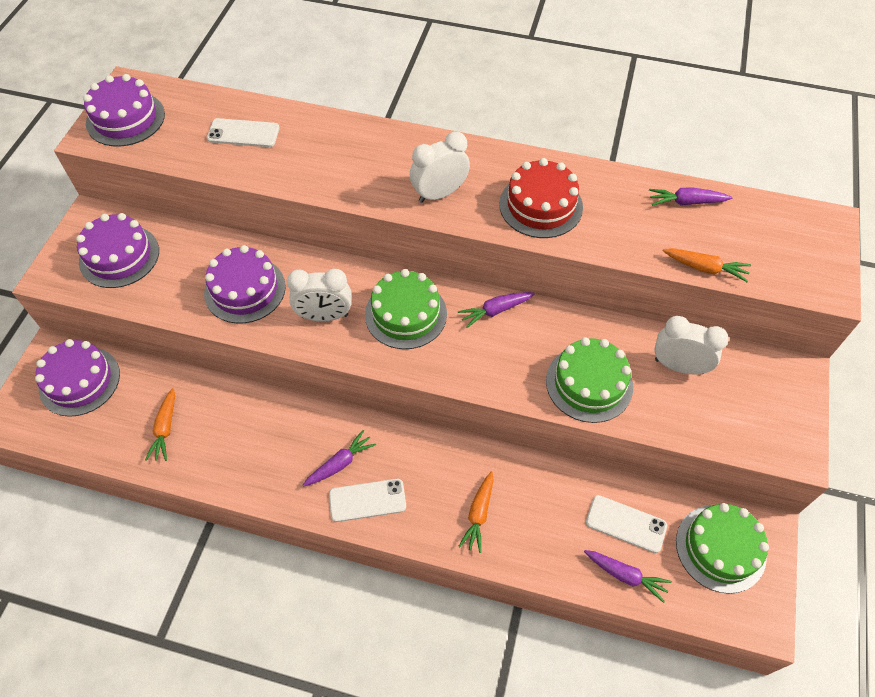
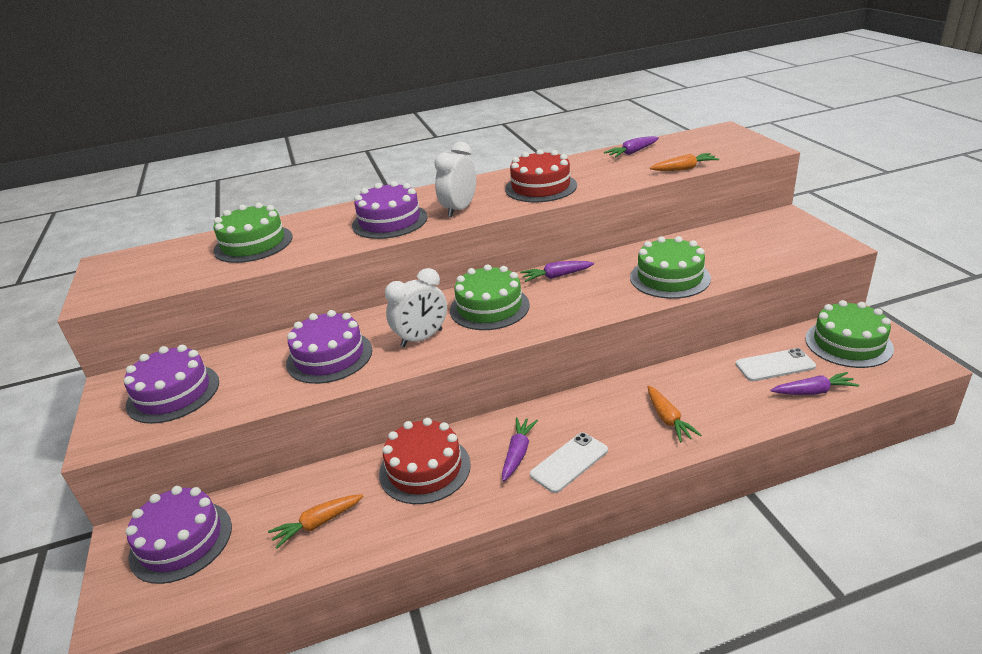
camera: 30 degrees left, 25 degrees down
(125, 119) = (122, 277): purple cake -> purple cake (390, 221)
(165, 429) = (318, 524): orange carrot -> orange carrot turned 90 degrees clockwise
(243, 133) = (253, 244): white phone -> green cake
(266, 430) = (425, 469): none -> red cake
(495, 311) = (556, 276): purple carrot -> purple carrot turned 45 degrees clockwise
(678, 366) = (714, 245): white clock -> none

